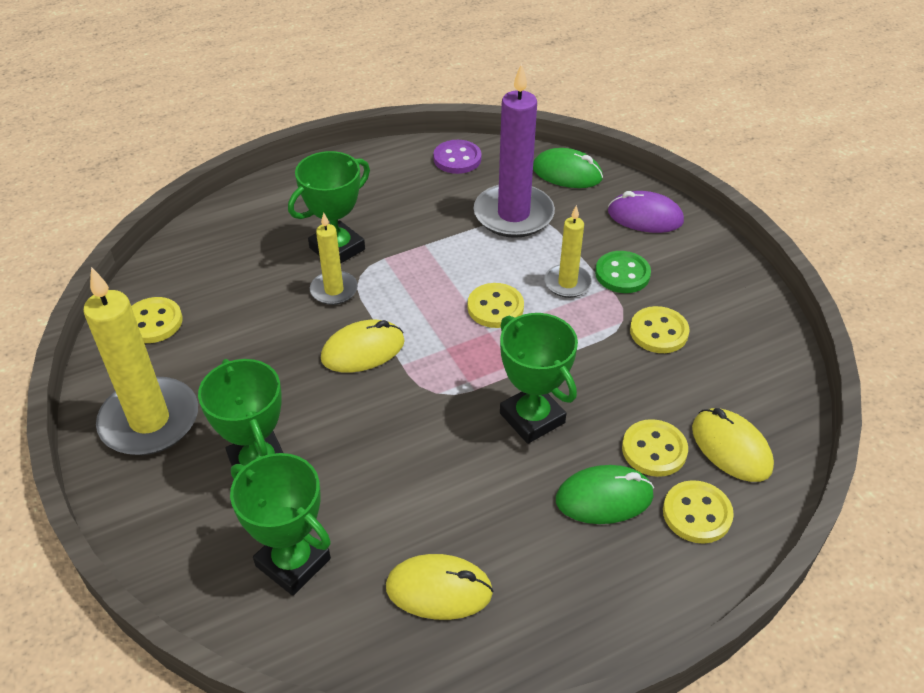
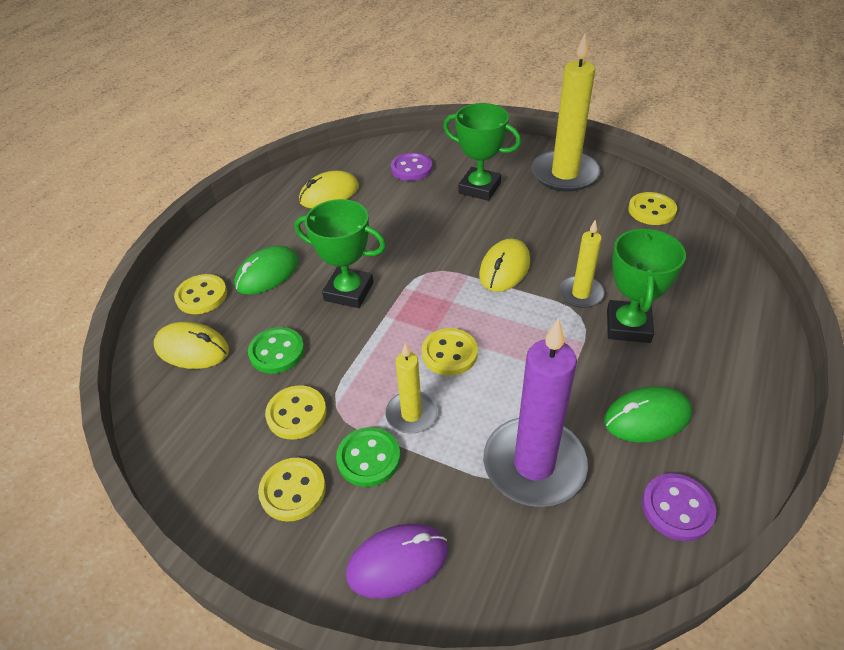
camera: 145 degrees right, 0 degrees up
(293, 562) = (411, 168): green trophy -> purple button
(567, 173) = (541, 577): green mouse -> green mouse (647, 417)
(646, 395) = (277, 352): none -> green button
(654, 450) = (250, 317): yellow button -> yellow button (293, 490)

